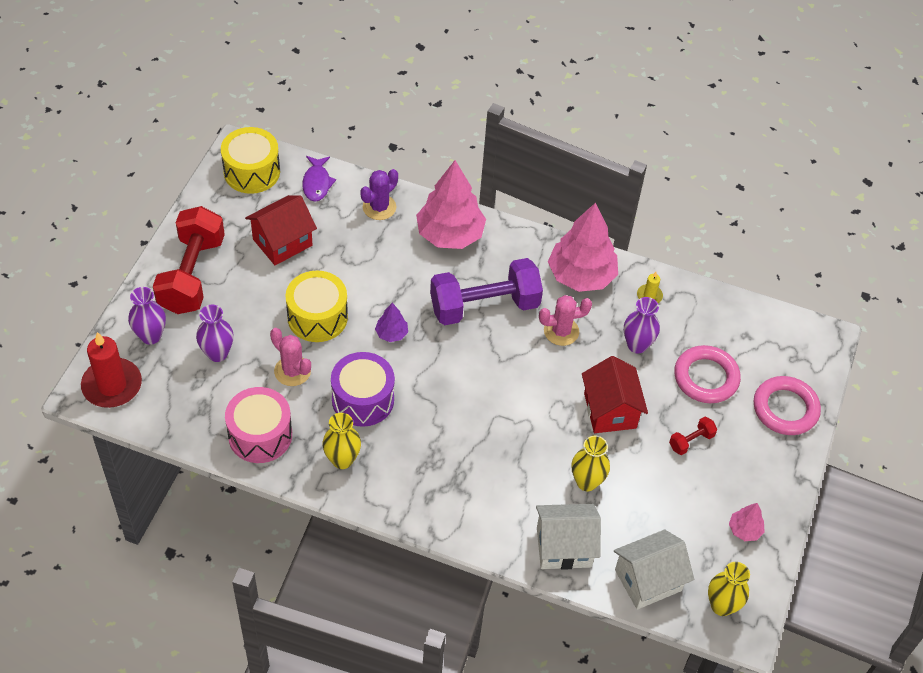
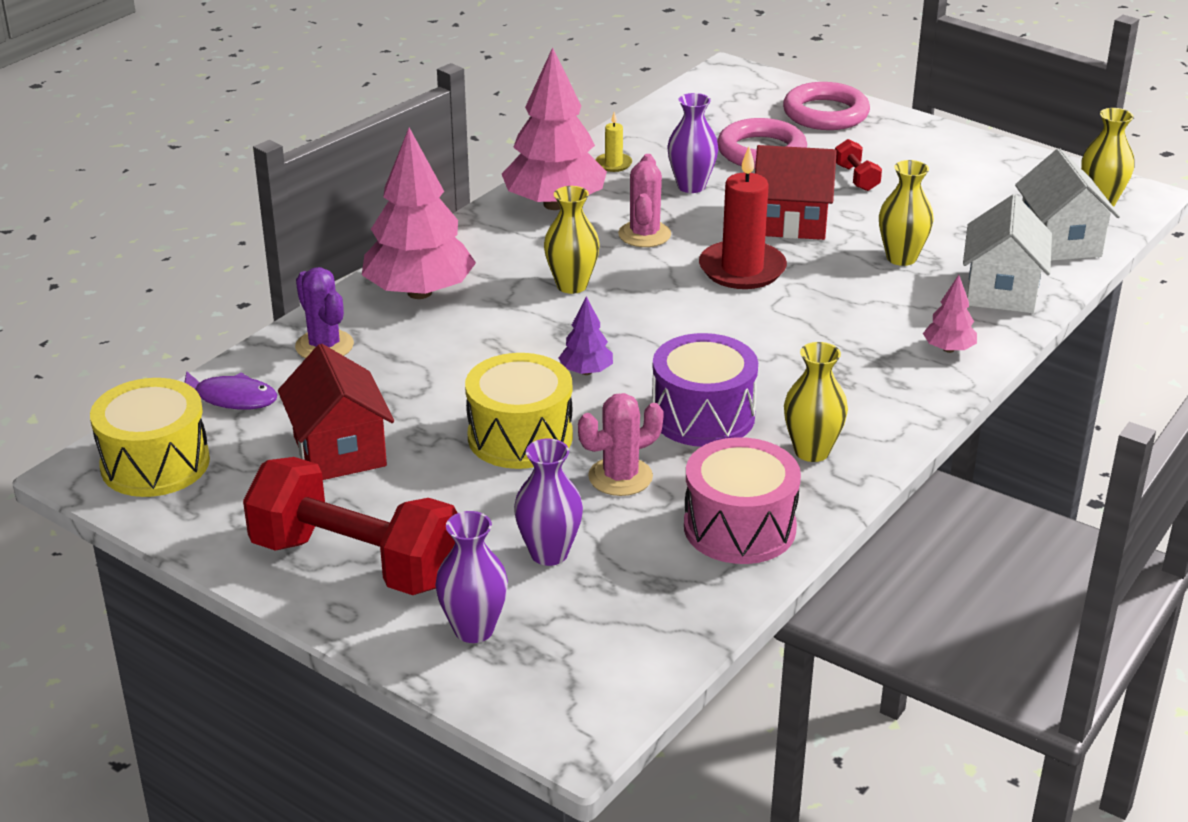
camera: 70 degrees left, 20 degrees down
(112, 385) = (569, 693): red candle -> red candle (742, 269)
(484, 306) = (572, 285): purple dumbbell -> yellow vase
(744, 530) = (995, 169): pink tree -> pink tree (948, 349)

